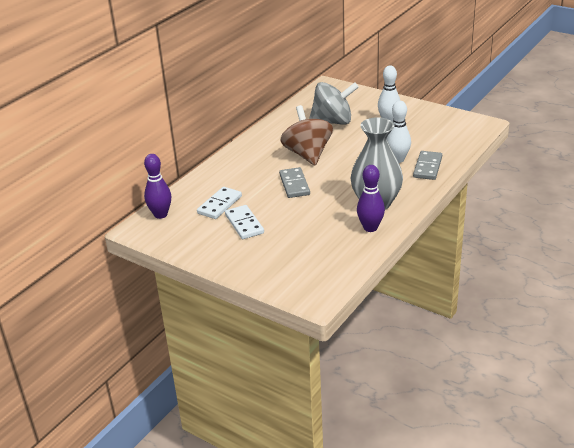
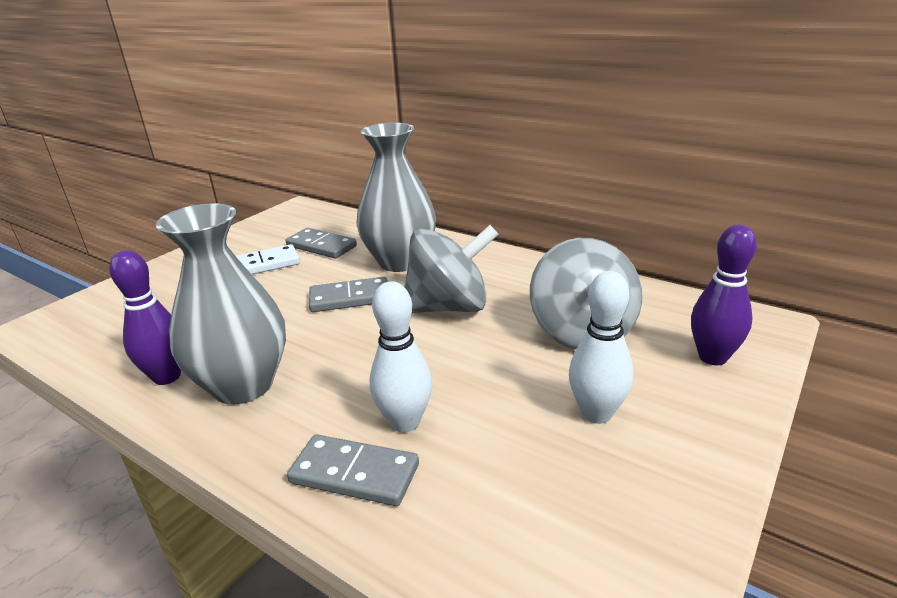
camera: 90 degrees right, 5 degrees down
(160, 215) = (319, 215): purple bowling pin -> purple bowling pin (712, 357)
(219, 205) = (321, 246): white domino -> grey domino
(251, 173) = (400, 262): none -> grey vase
(307, 154) = (449, 307): brown spinning top -> grey spinning top

